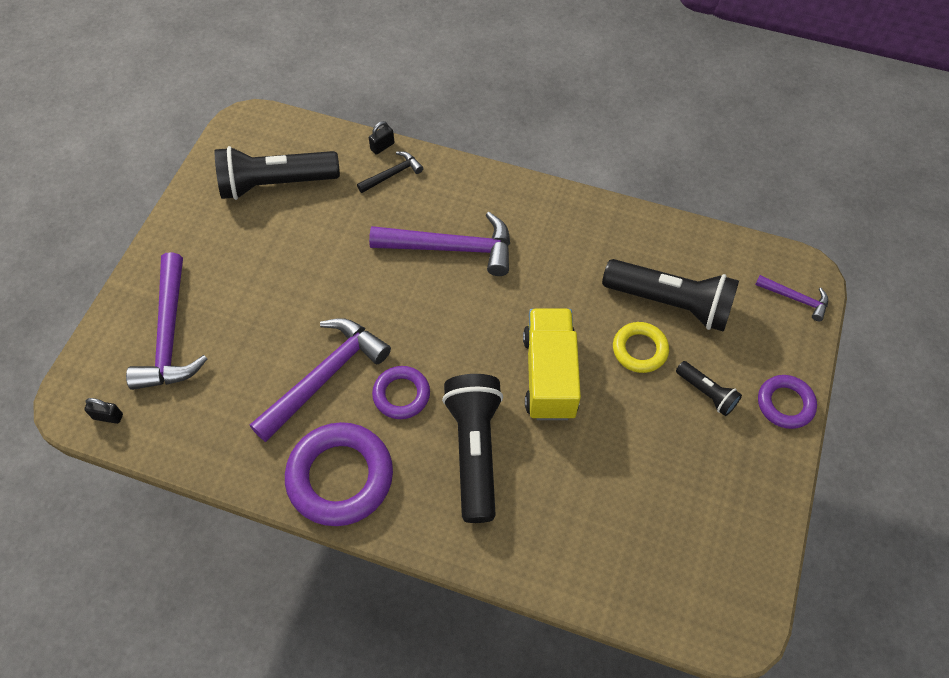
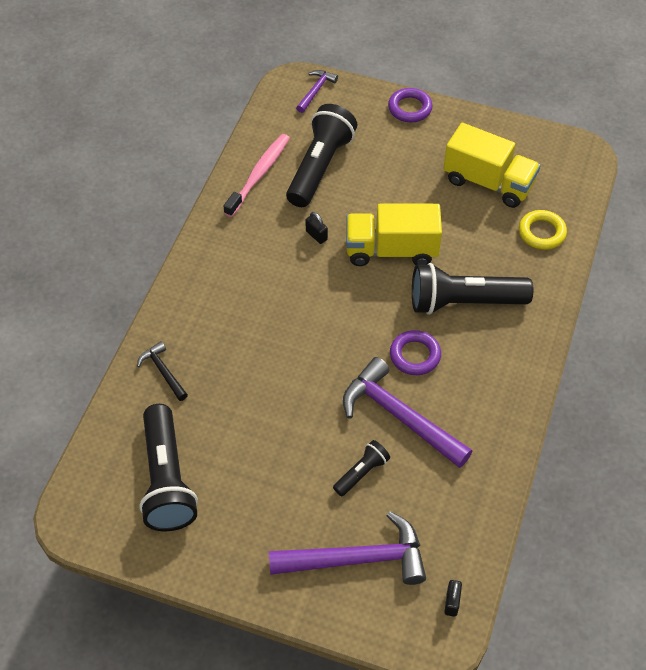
camera: 90 degrees left, 5 degrees down
(340, 477) = (496, 398): purple ring -> none
(382, 146) = (125, 382): black padlock -> black padlock (316, 235)
(452, 248) = (258, 320): purple hammer -> none
(639, 350) = (365, 190): yellow ring -> yellow ring (541, 233)
(652, 244) = (259, 174): none -> pink toothbrush
(667, 493) = (488, 182): none -> yellow truck
(707, 393) = (403, 152): black flashlight -> black flashlight (362, 473)

